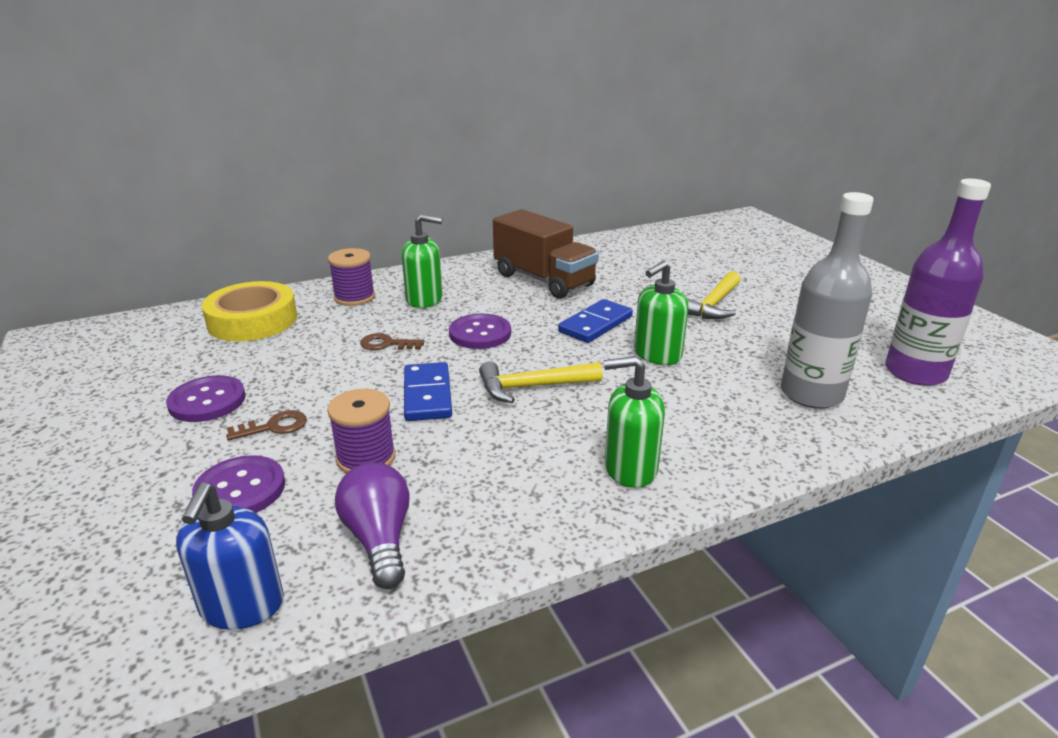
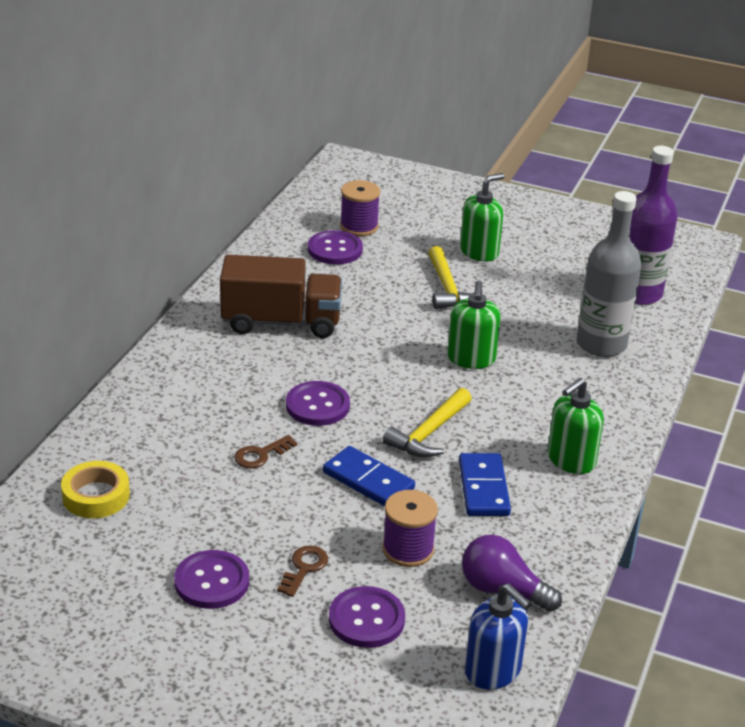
camera: 45 degrees left, 5 degrees up
(252, 320) = (96, 496): yellow tape -> yellow tape, size x0.66
(354, 297) = (144, 423): purple spool -> purple spool (359, 226)
(424, 299) = (213, 394): green soap dispenser -> green soap dispenser (479, 252)
(595, 324) = (390, 351): blue domino -> blue domino (483, 488)
(656, 256) = (335, 249): none -> purple button

